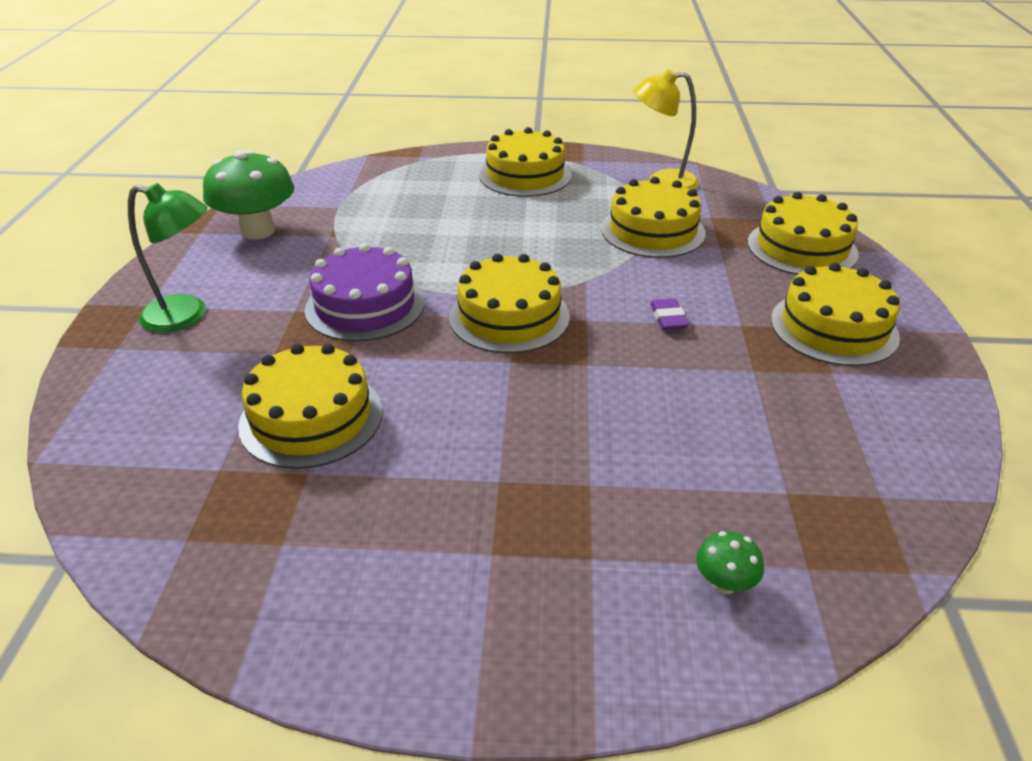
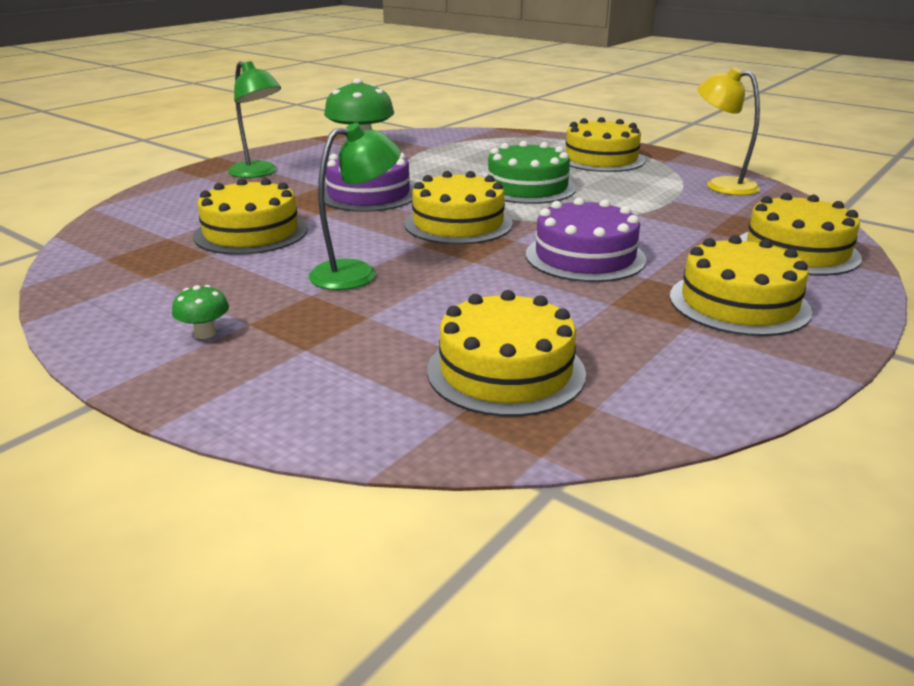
camera: 35 degrees right, 10 degrees down
(503, 429) = (357, 273): none -> green lamp
(509, 239) = (527, 187): none -> green cake
(653, 231) = (660, 209): yellow cake -> yellow cake (506, 371)
(668, 318) = (585, 257): purple eraser -> purple cake
(724, 583) = (374, 397): green mushroom -> green mushroom (205, 333)

